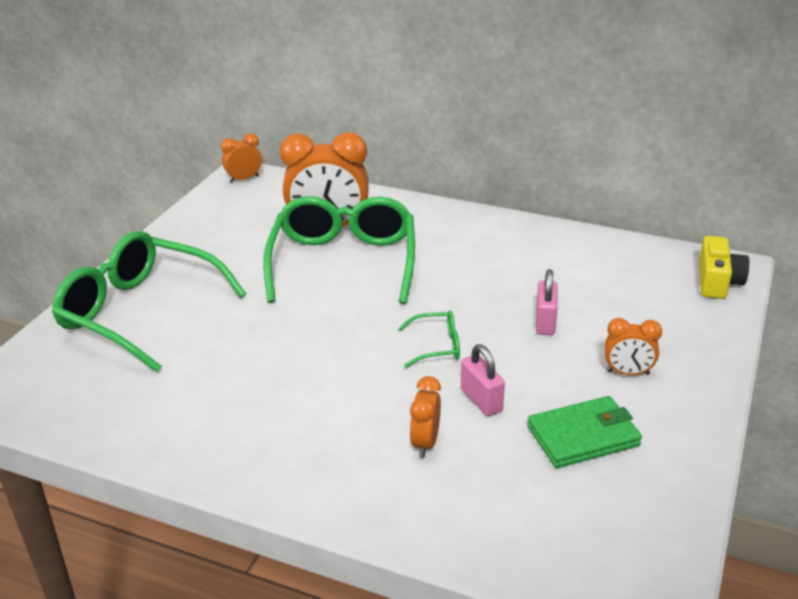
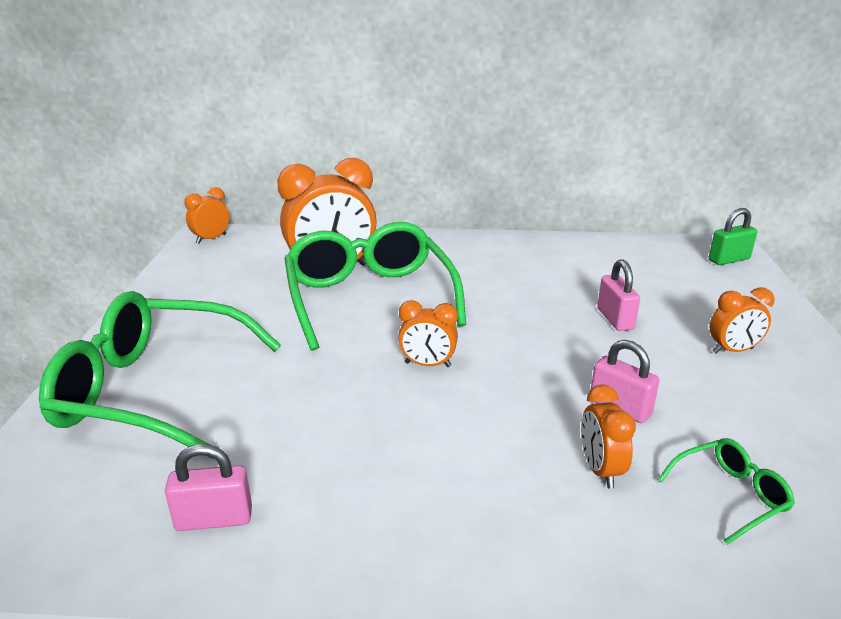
camera: 20 degrees left, 5 degrees down
(139, 413) = (214, 519): none -> pink padlock
(352, 332) = (427, 364): none -> orange clock
(437, 346) = (529, 361): green glasses -> green glasses (730, 495)
(583, 436) = (752, 422): green wallet -> none
(717, 281) = (729, 260): yellow camera -> green padlock

